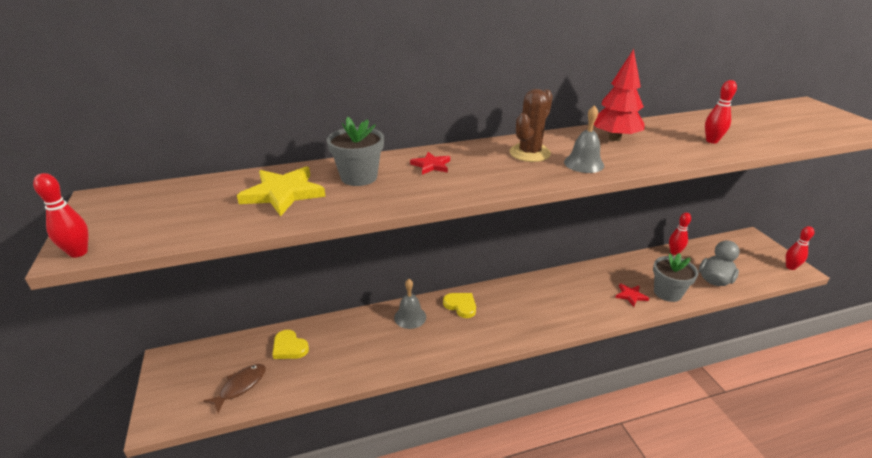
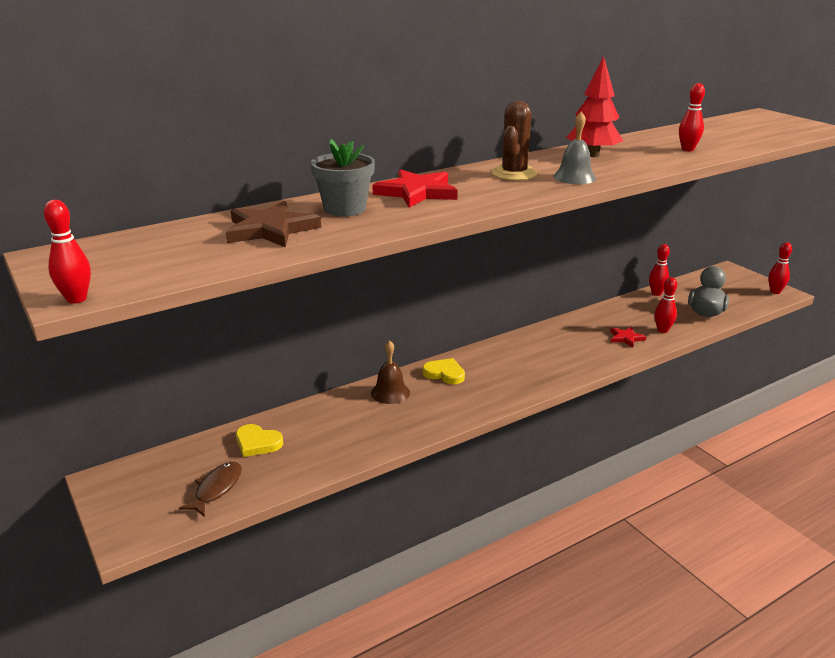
camera: 15 degrees left, 5 degrees down
(283, 193) = (270, 229): yellow star -> brown star
(410, 317) = (390, 392): grey bell -> brown bell
(431, 165) = (417, 192): red star -> red star, size x1.82
(667, 292) = (662, 330): grey flower pot -> red bowling pin

